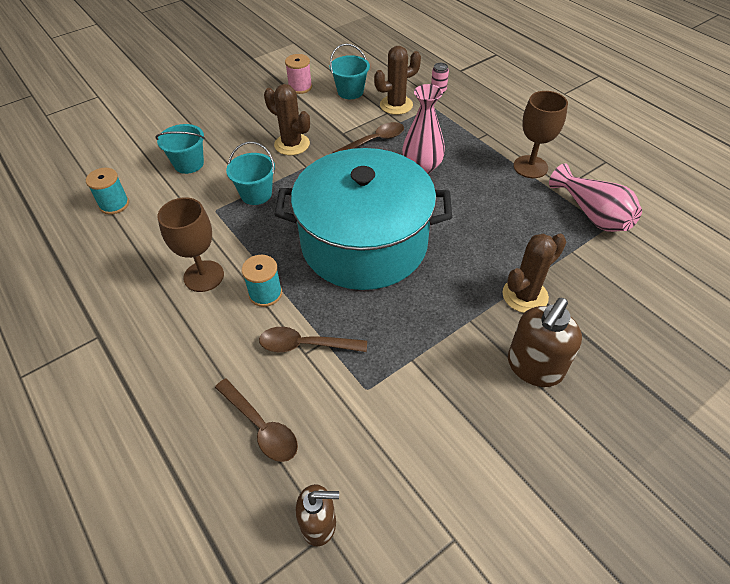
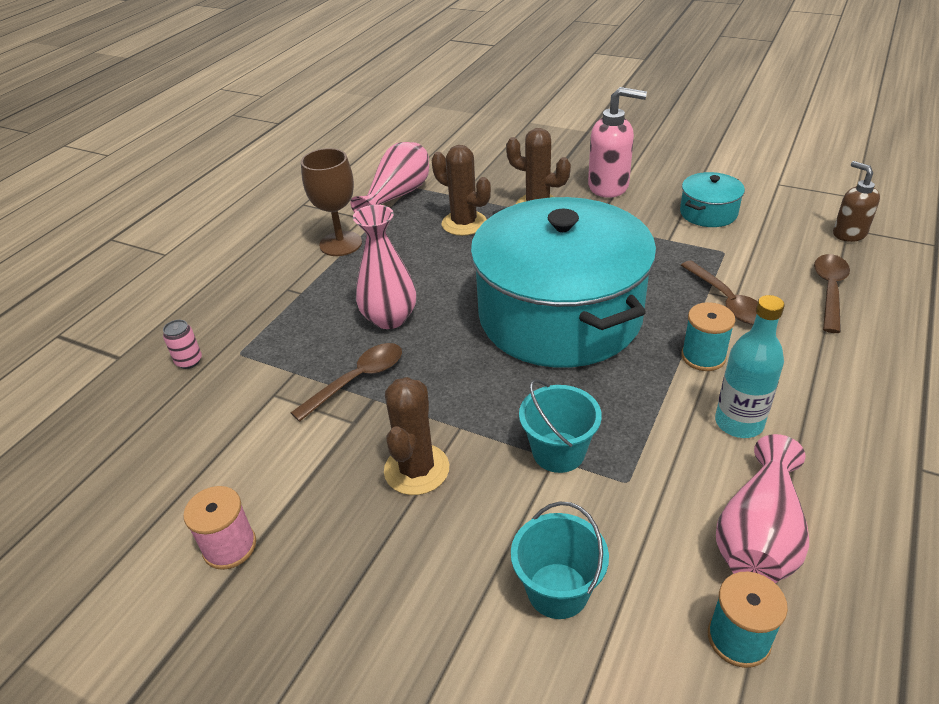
camera: 115 degrees left, 10 degrees down
(141, 239) = (758, 535): none -> pink vase
(204, 276) = (739, 423): brown goblet -> turquoise bottle
(350, 92) = (224, 463): turquoise bucket -> none
(374, 141) = (357, 380): brown spoon -> brown spoon turned 105 degrees clockwise
(396, 105) = (248, 391): brown cactus -> brown cactus (464, 223)
(435, 421) = (708, 213): none -> turquoise pot
(534, 367) = (609, 186): brown soap dispenser -> pink soap dispenser

